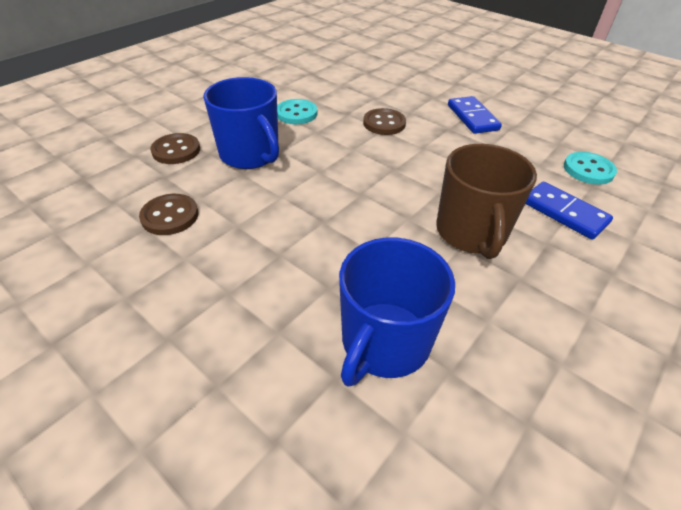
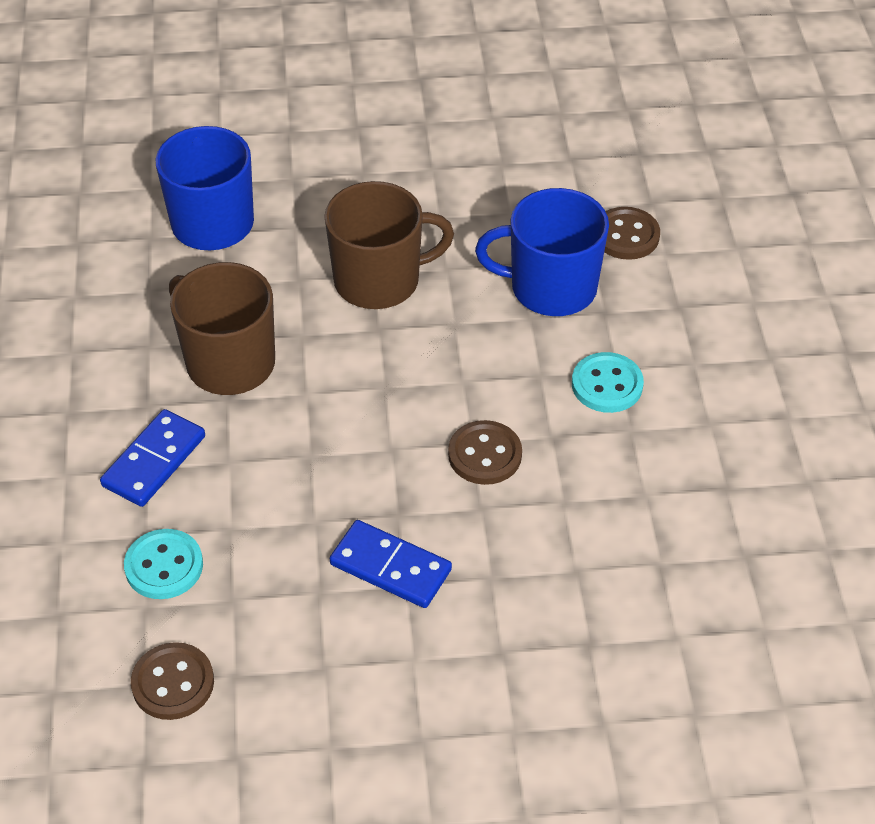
camera: 135 degrees right, 5 degrees up
(170, 216) = (503, 183): brown button -> brown button (173, 683)
(325, 215) = (379, 280): none -> brown mug
(564, 213) = (154, 461): blue domino -> blue domino turned 60 degrees counterclockwise

